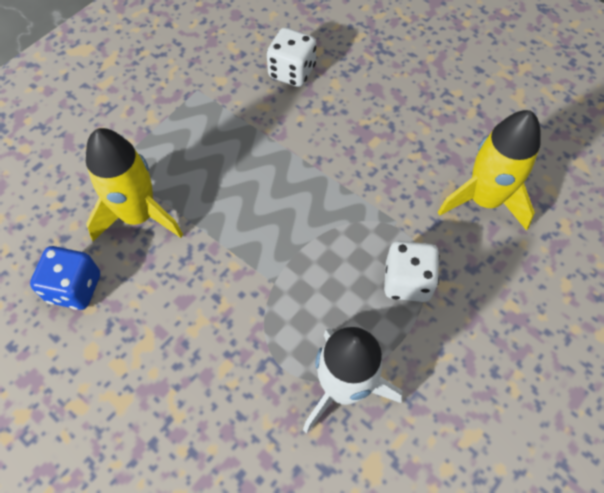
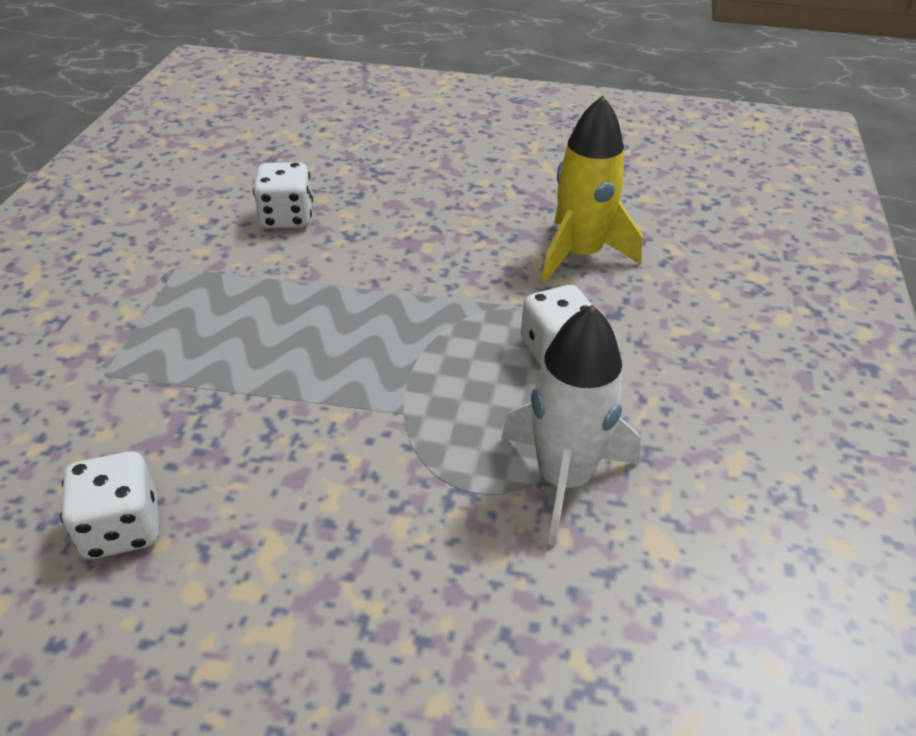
camera: 30 degrees left, 20 degrees down
(74, 288) = (122, 528): blue dice -> white dice
(138, 215) = (173, 413): yellow rocket -> none

